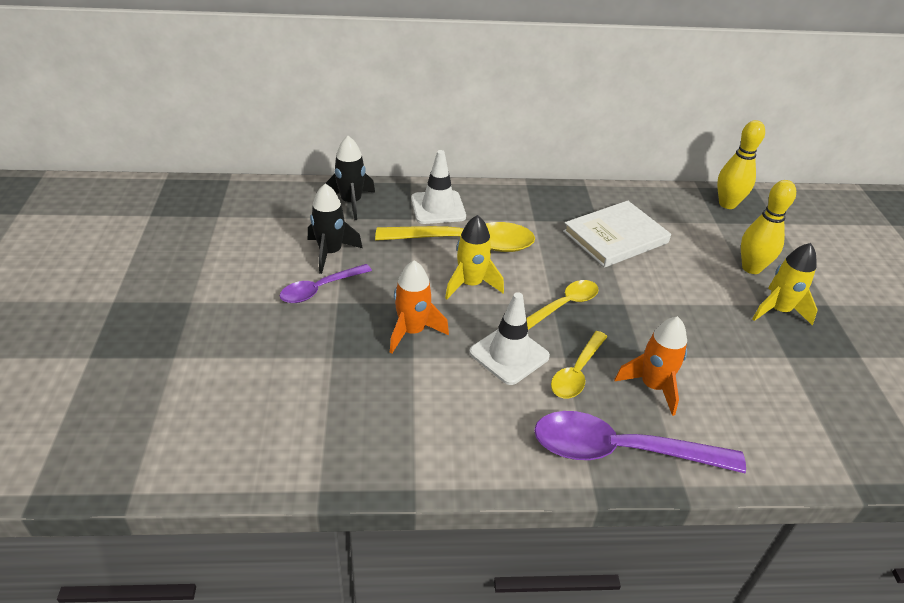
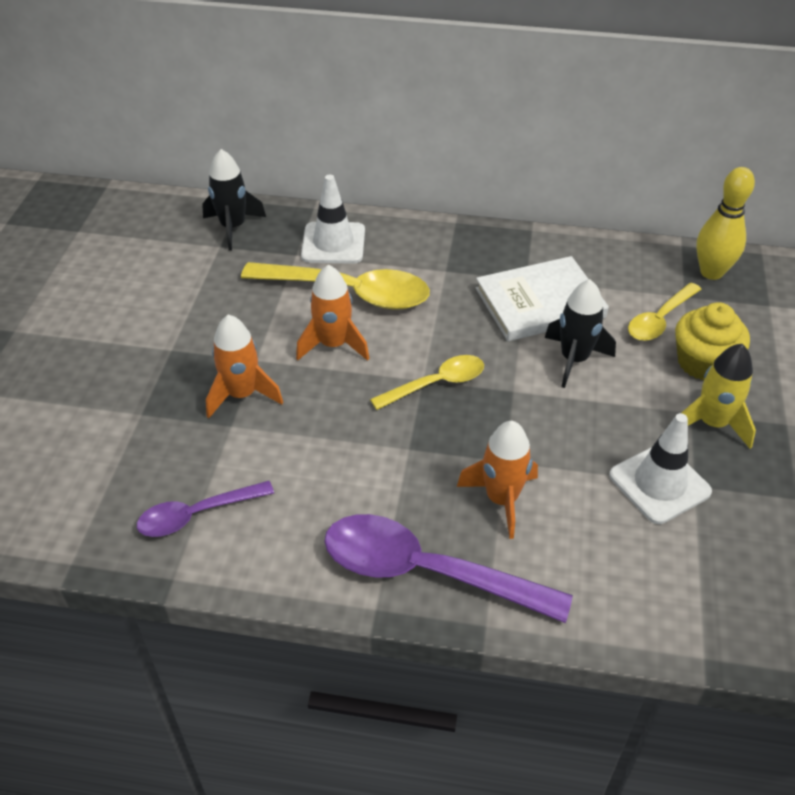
camera: 15 degrees right, 5 degrees up
(320, 289) = (157, 331): purple spoon -> purple spoon (197, 515)
(330, 253) = (186, 288): black rocket -> black rocket (574, 359)
(471, 284) = (333, 345): yellow rocket -> orange rocket
(509, 354) = (343, 437): white traffic cone -> white traffic cone (659, 483)
(577, 373) = (415, 470): yellow spoon -> yellow spoon (659, 320)
(751, 268) = (703, 363): yellow bowling pin -> yellow cupcake

